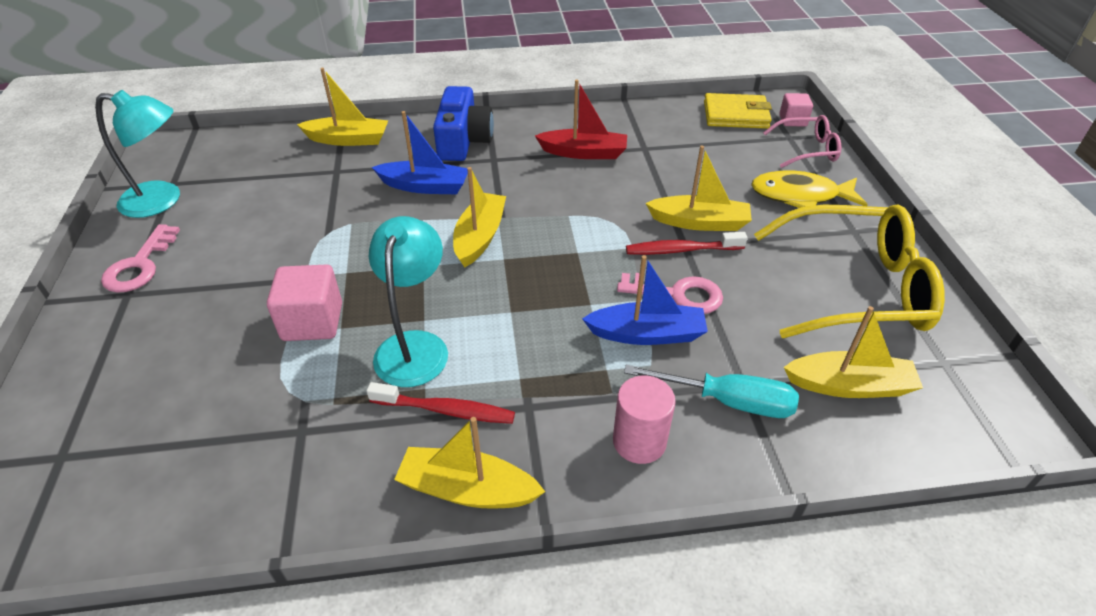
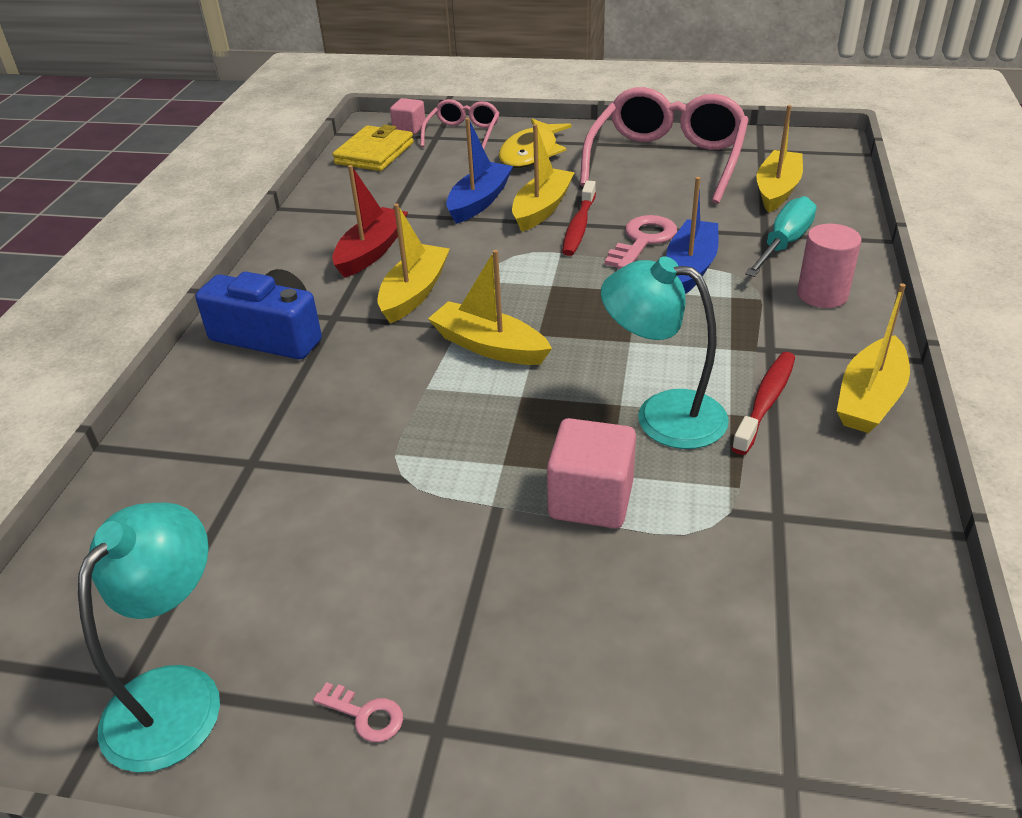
camera: 70 degrees left, 5 degrees down
(140, 265) = (365, 715): pink key -> pink key, size x0.53
(348, 139) = (172, 444): yellow boat -> yellow boat (414, 293)
(425, 186) = (354, 379): blue boat -> blue boat (479, 201)
(855, 287) = (666, 160): yellow glasses -> pink glasses

